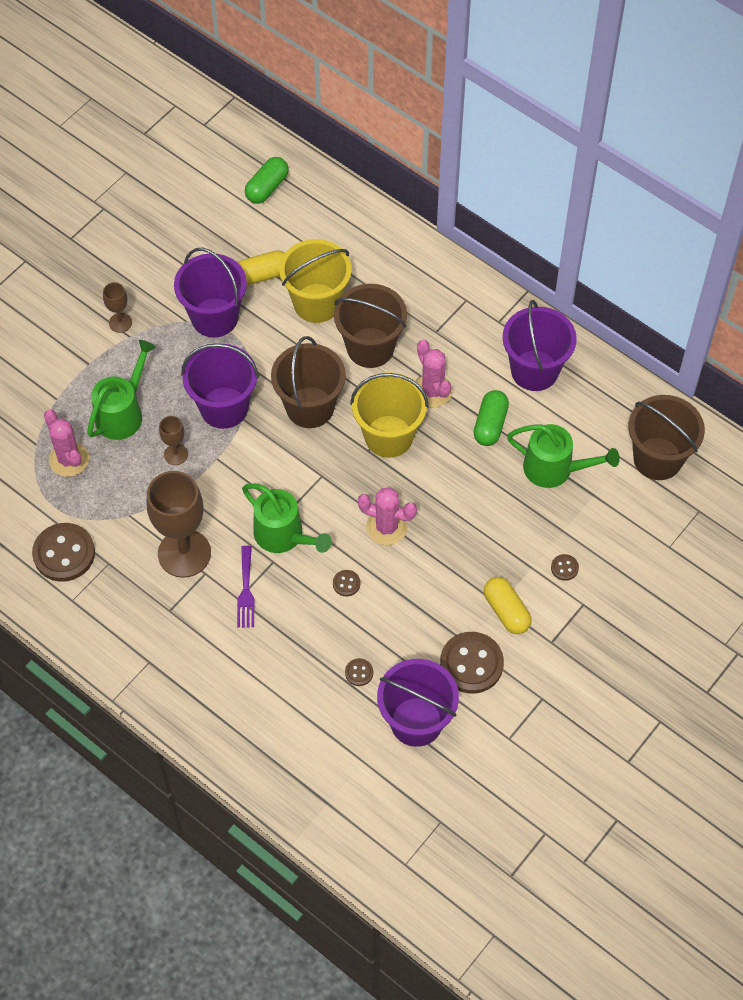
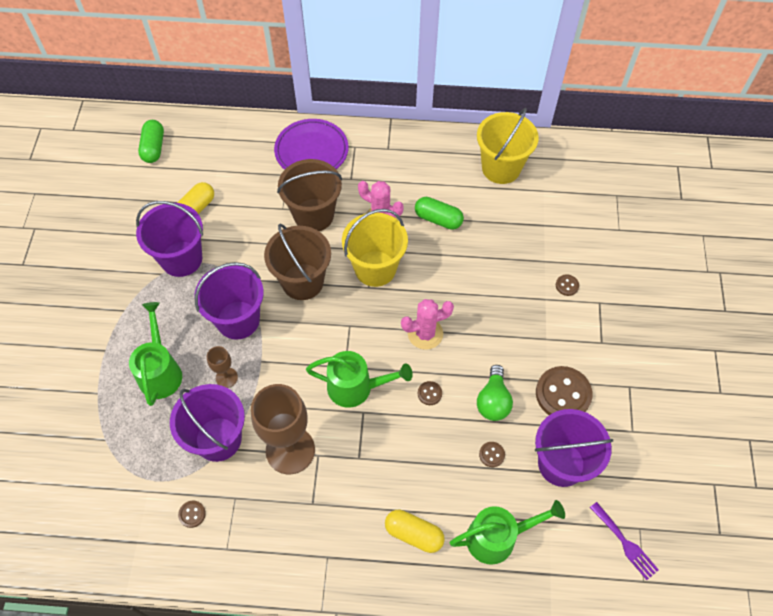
camera: 35 degrees left, 0 degrees up
(64, 553) = (192, 514): brown button -> brown button, size x0.45
(69, 459) = (142, 435): pink cactus -> none
(120, 322) = (109, 304): brown goblet -> none
(246, 591) = (360, 448): purple fork -> purple fork (625, 543)
(317, 303) = (251, 206): yellow bucket -> yellow bucket (501, 168)
(400, 627) = (493, 401): none -> green light bulb
(418, 280) = (311, 151): none -> purple plate
(490, 424) = (438, 219): green capsule -> green capsule turned 45 degrees counterclockwise
(506, 611) = (554, 340): yellow capsule -> yellow capsule (414, 534)
(534, 370) = (438, 166): purple bucket -> purple bucket (218, 439)
(555, 469) = (505, 223): green watering can -> green watering can (498, 537)
(657, 458) = (563, 177): brown bucket -> none

